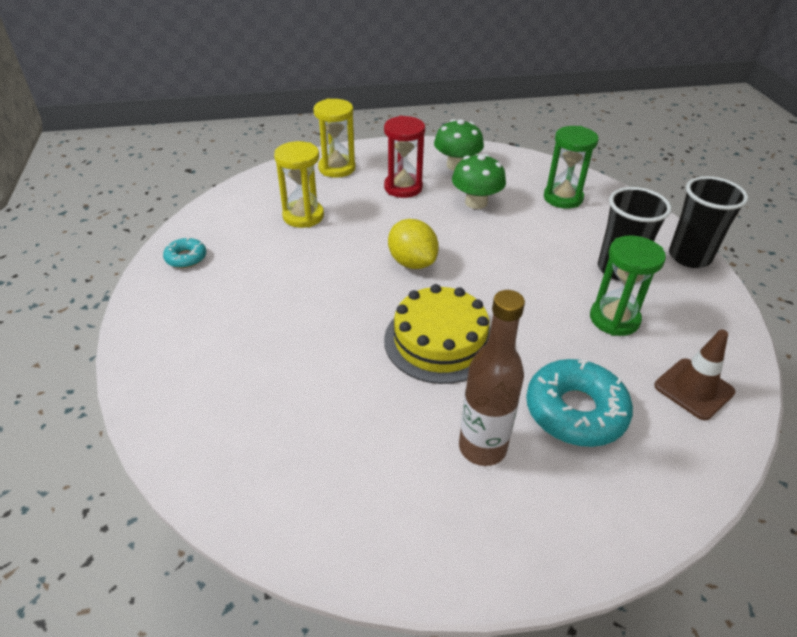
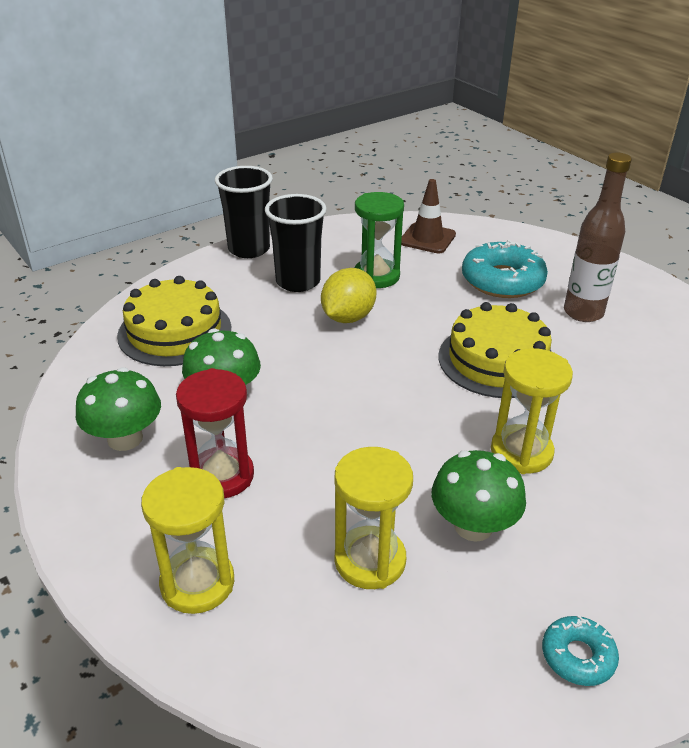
camera: 115 degrees left, 5 degrees down
(291, 258) = (473, 526): none -> green mushroom
(330, 305) = (521, 452): none -> yellow hourglass
(412, 262) = (393, 413): yellow lemon -> yellow lemon (348, 317)
(563, 198) = (175, 331): green hourglass -> yellow cake

